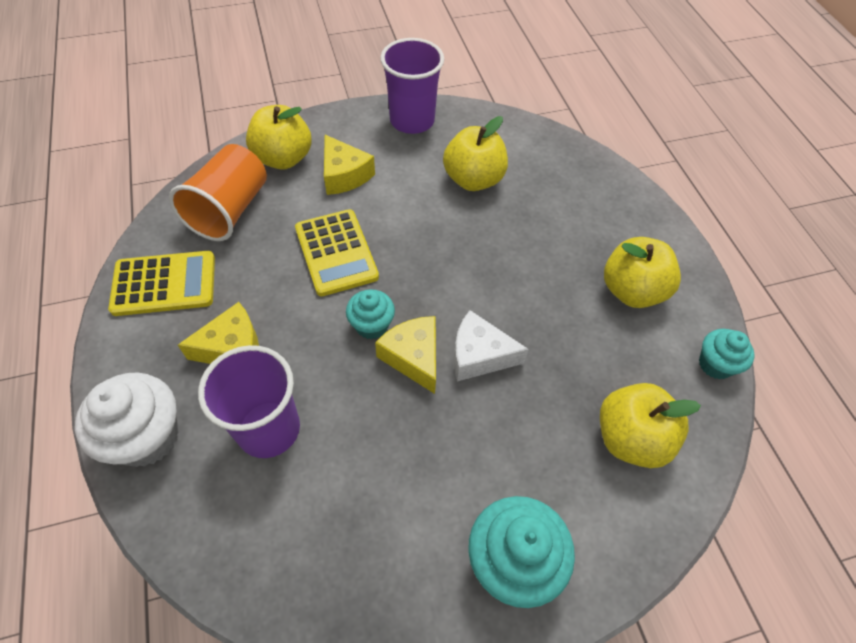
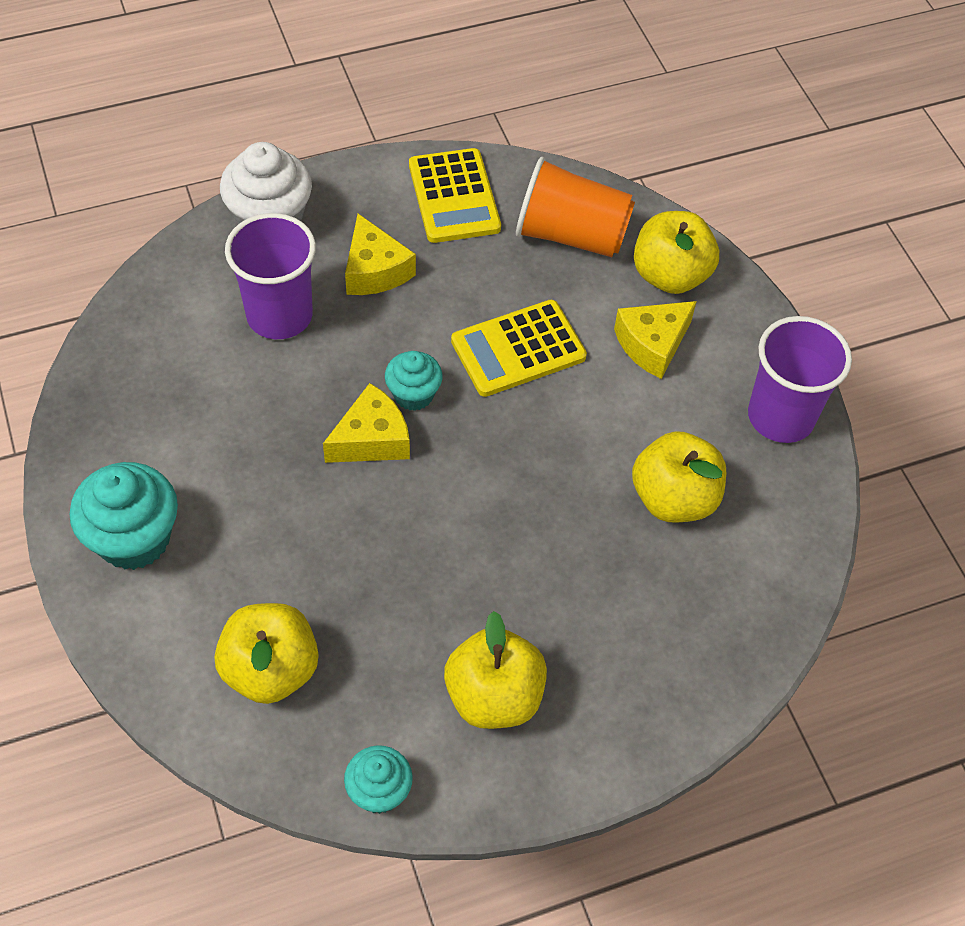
camera: 85 degrees right, 0 degrees up
(479, 355) = (378, 507): white cheese -> none

